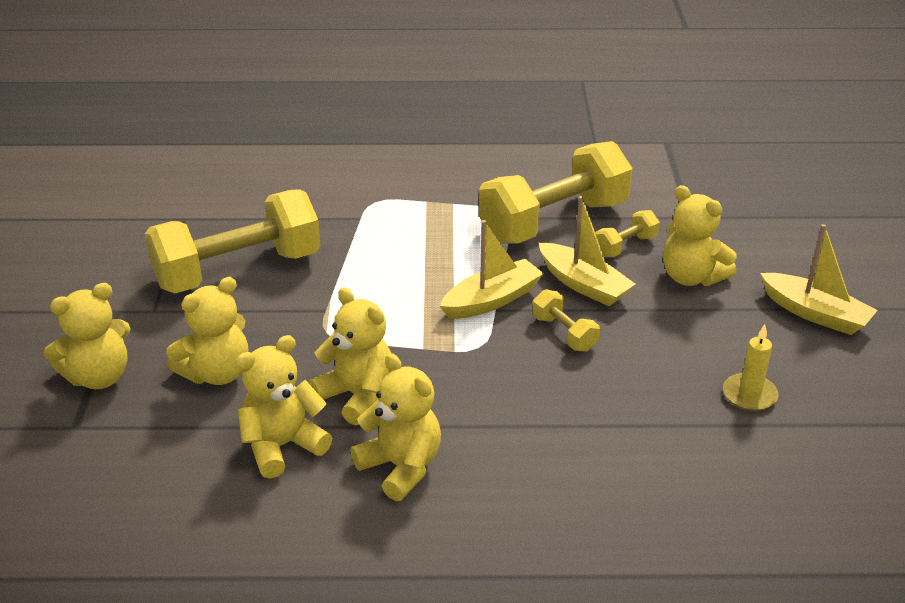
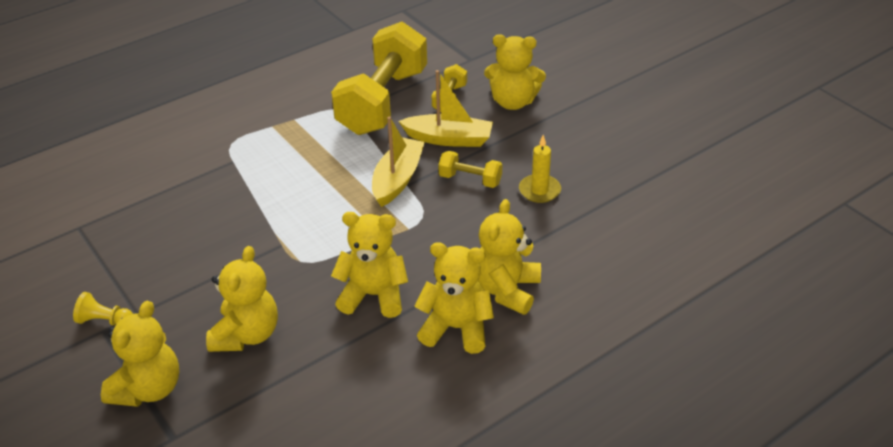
camera: 35 degrees left, 5 degrees up
(125, 304) = (105, 321): none -> yellow pawn
(238, 270) = (175, 247): yellow dumbbell -> none
(282, 446) = (357, 360): yellow teddy bear -> yellow teddy bear (507, 290)
(749, 395) = (621, 165): yellow candle -> yellow candle (539, 190)
(815, 314) = (609, 93): yellow boat -> none

